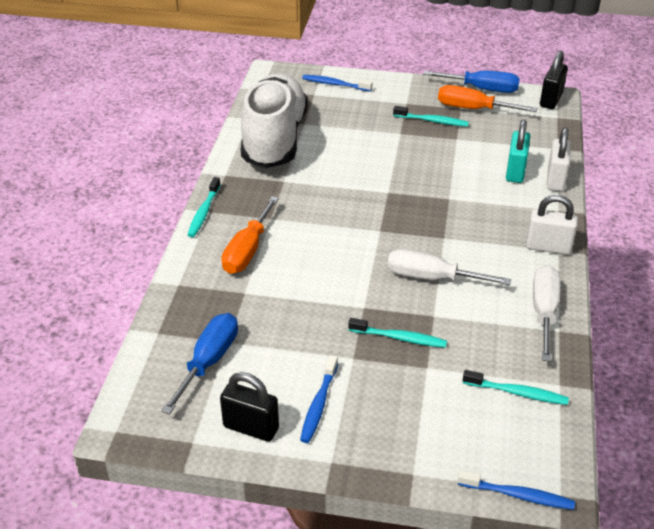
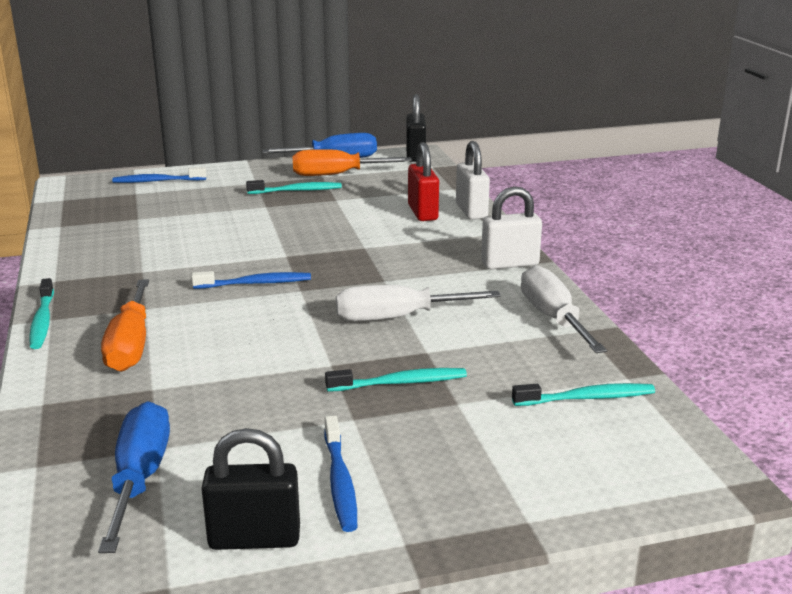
camera: 25 degrees left, 15 degrees down
(274, 139) = (106, 237): white shoe -> none
(515, 171) = (423, 213): turquoise padlock -> red padlock
(517, 495) = (677, 501): blue toothbrush -> blue toothbrush (255, 283)

